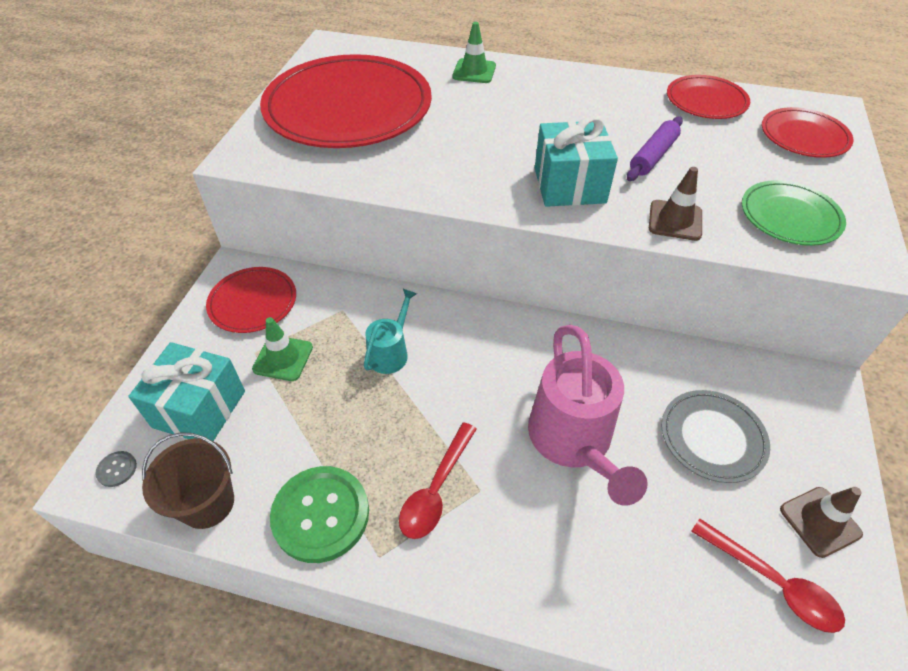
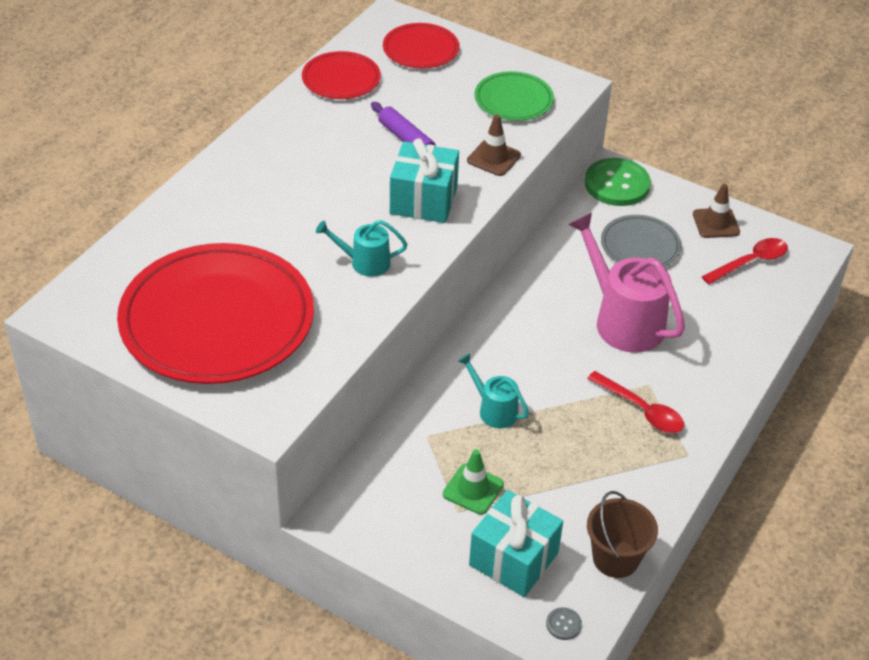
camera: 75 degrees left, 5 degrees down
(253, 302) = (387, 505): red plate -> none
(321, 514) = (645, 484): green button -> green button (617, 184)
(456, 167) = (364, 262): none -> turquoise watering can
(474, 71) = (198, 209): green traffic cone -> none
(574, 442) = (622, 320): pink watering can -> pink watering can turned 135 degrees counterclockwise

